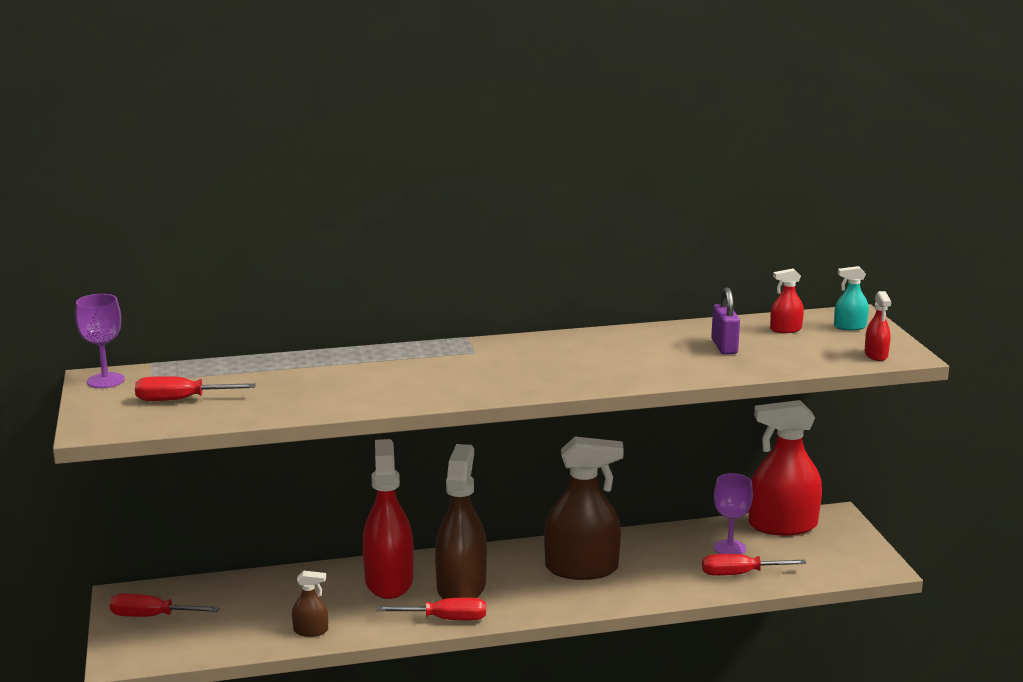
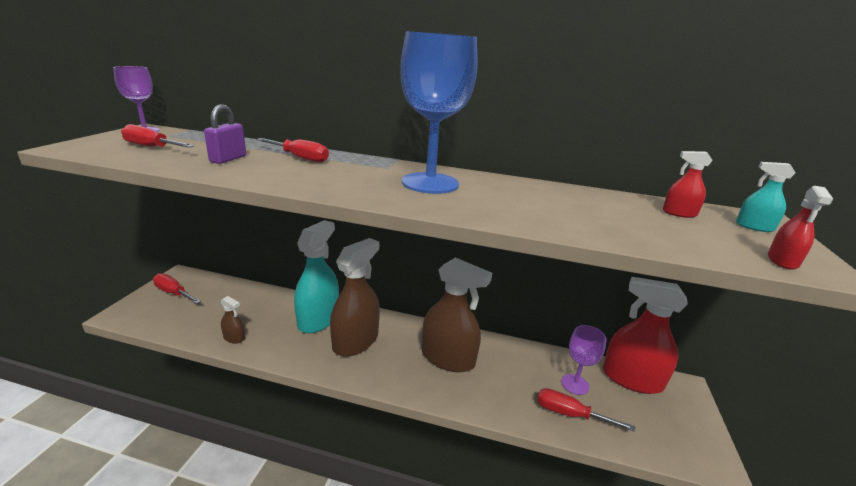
camera: 25 degrees right, 5 degrees up
(389, 581) = (318, 319): red spray bottle -> turquoise spray bottle
(445, 619) = (319, 364): red screwdriver -> red screwdriver (300, 158)
(543, 359) = (430, 183): none -> blue goblet
(724, 347) = (604, 212): purple padlock -> purple padlock (228, 159)

